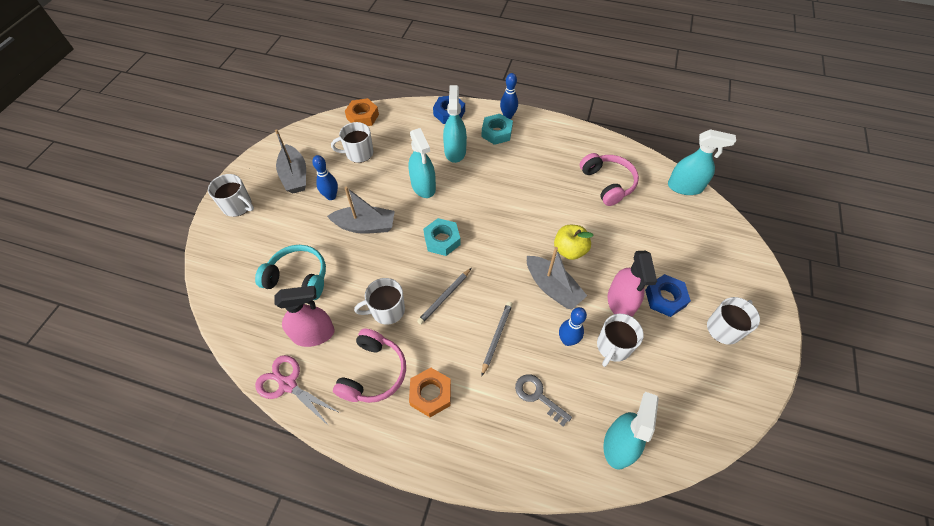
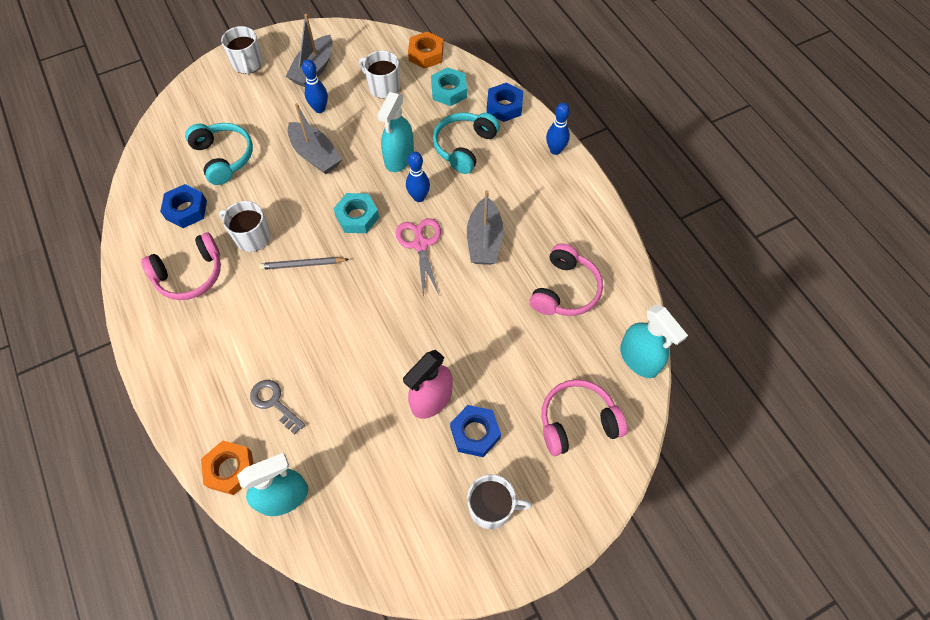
camera: 45 degrees right, 5 degrees up
(287, 384) = (132, 231): pink scissors -> pink scissors (420, 244)
(314, 334) = (186, 210): pink spray bottle -> blue nut
(430, 394) = (207, 326): orange nut -> orange nut (230, 469)
(455, 151) = (464, 147): turquoise spray bottle -> turquoise headphones
(496, 133) = (524, 158): turquoise nut -> turquoise nut (449, 91)
(496, 337) = (301, 331): grey pencil -> none
(537, 396) = (274, 402): grey key -> grey key turned 45 degrees counterclockwise
(552, 288) = (392, 334): grey boat -> grey boat (484, 240)
(567, 340) = (349, 385): blue bowling pin -> blue bowling pin (419, 197)
(569, 250) = (448, 317): yellow apple -> none
(613, 346) = (377, 426): white mug -> none
(701, 244) = (577, 422): none -> pink headphones

